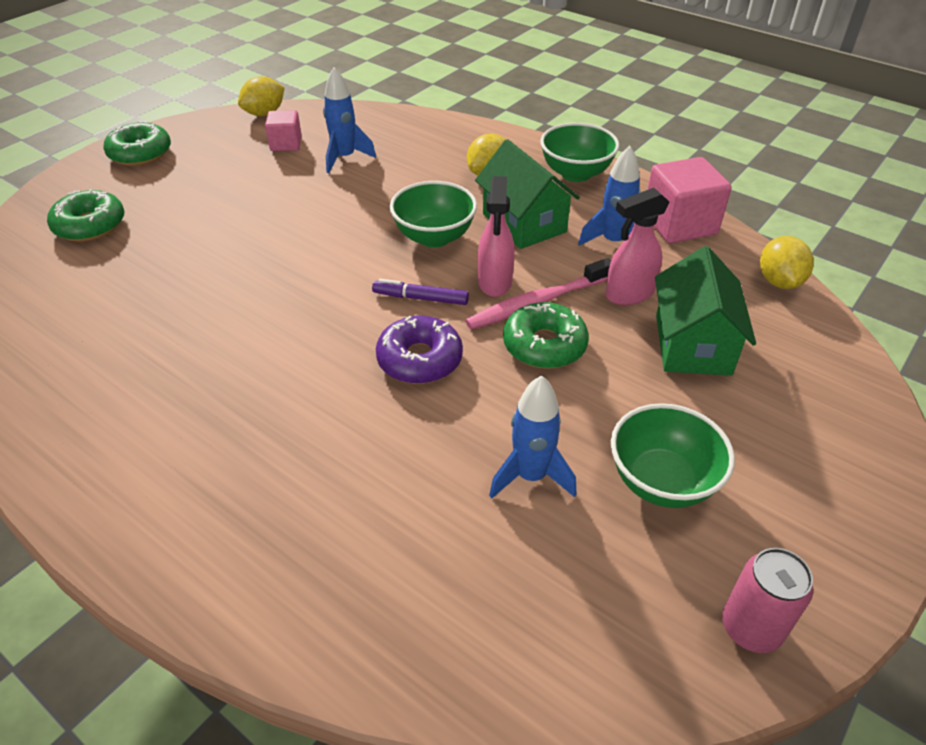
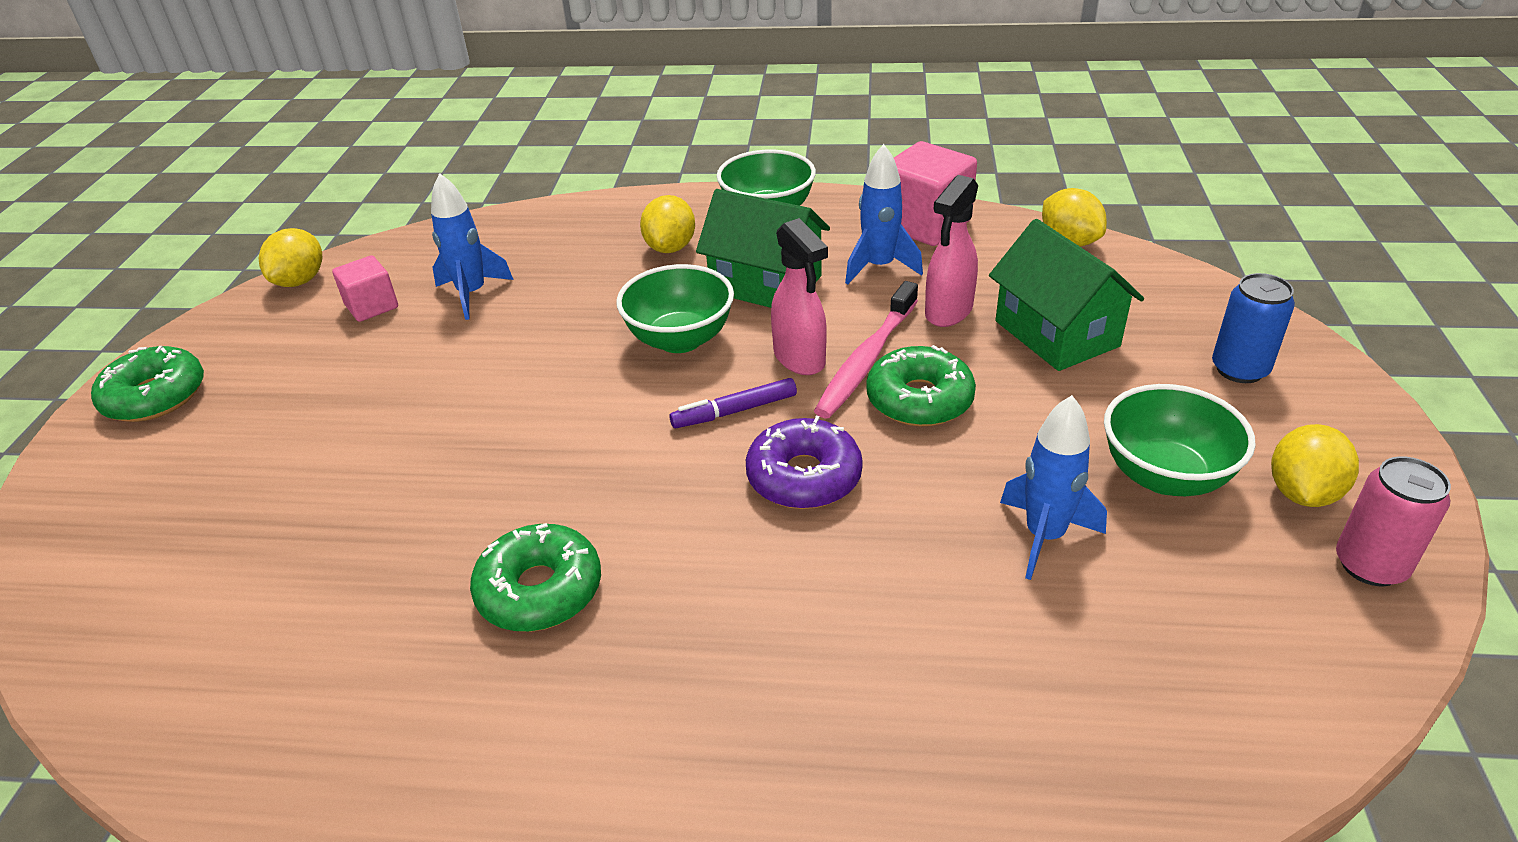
camera: 30 degrees left, 5 degrees down
(90, 225) = (173, 520): green donut -> green donut (540, 590)
(757, 549) = (1302, 493): none -> yellow lemon
(811, 436) = (1239, 369): none -> blue can

